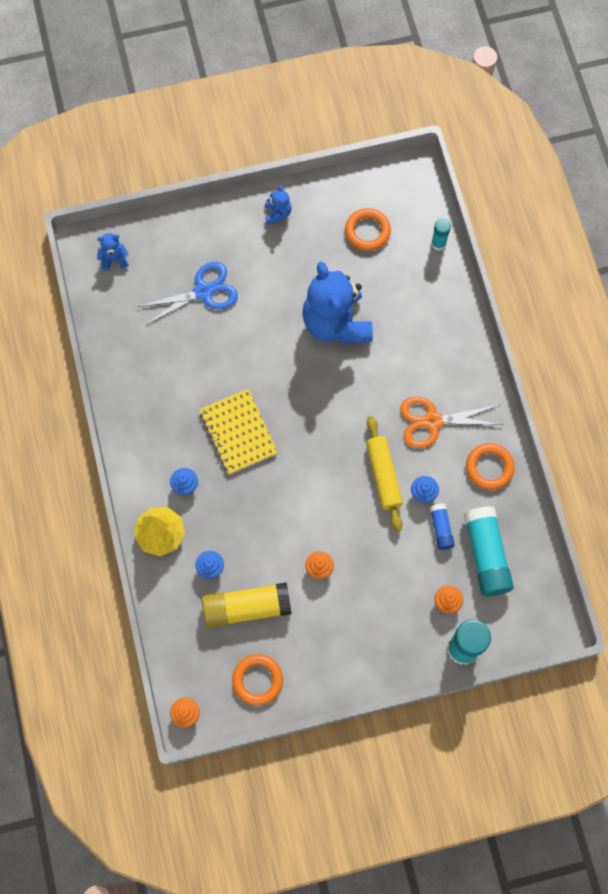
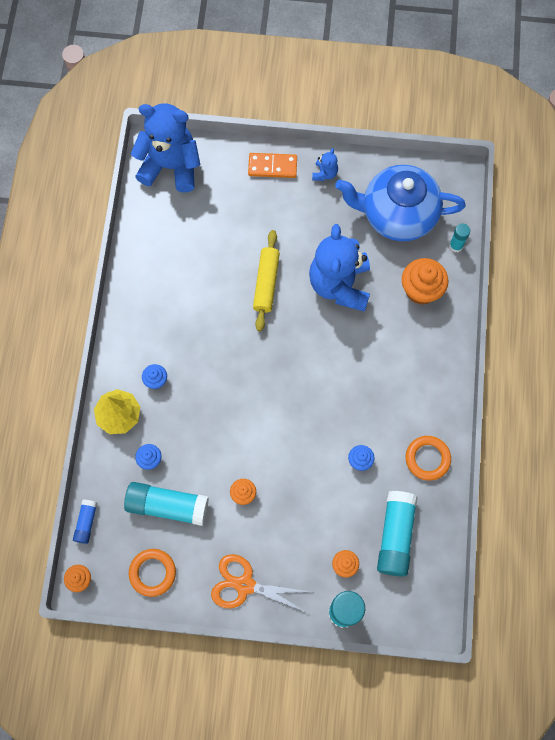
camera: 20 degrees right, 0 degrees up
(114, 258) = (170, 166): blue teddy bear -> blue teddy bear, size x2.41
(203, 291) = (235, 219): blue scissors -> none
(221, 224) = (272, 167): none -> orange domino
(238, 432) = (219, 351): yellow notebook -> none
(247, 607) = (167, 506): yellow glue stick -> turquoise glue stick
(367, 231) = (397, 214): orange ring -> blue teapot
(383, 475) = (330, 432): yellow rolling pin -> yellow rolling pin (266, 283)
(420, 300) = (421, 290): none -> orange cupcake
(432, 421) = (392, 400): orange scissors -> orange scissors (245, 585)
(441, 528) = (364, 497): blue glue stick -> blue glue stick (86, 522)

